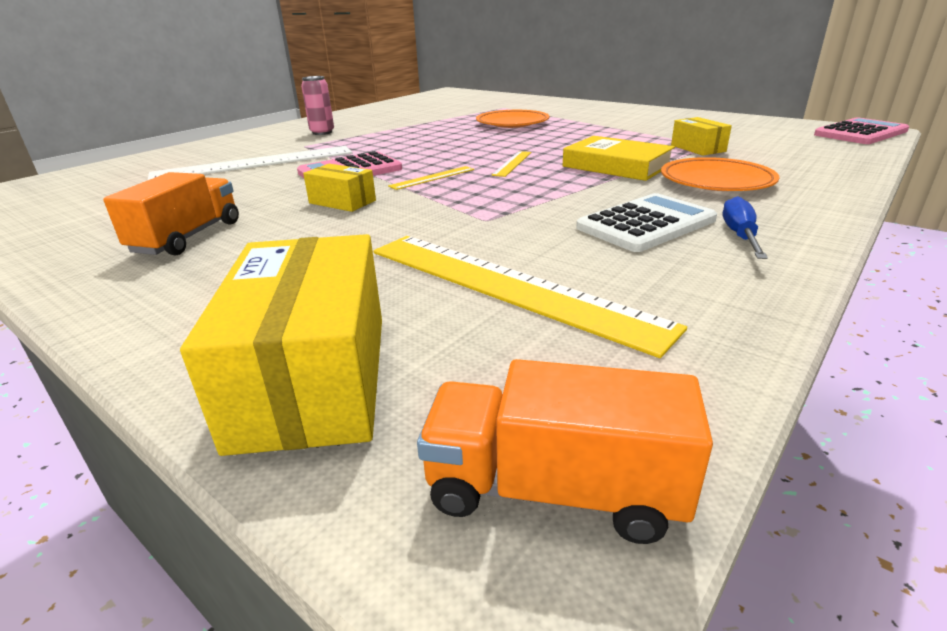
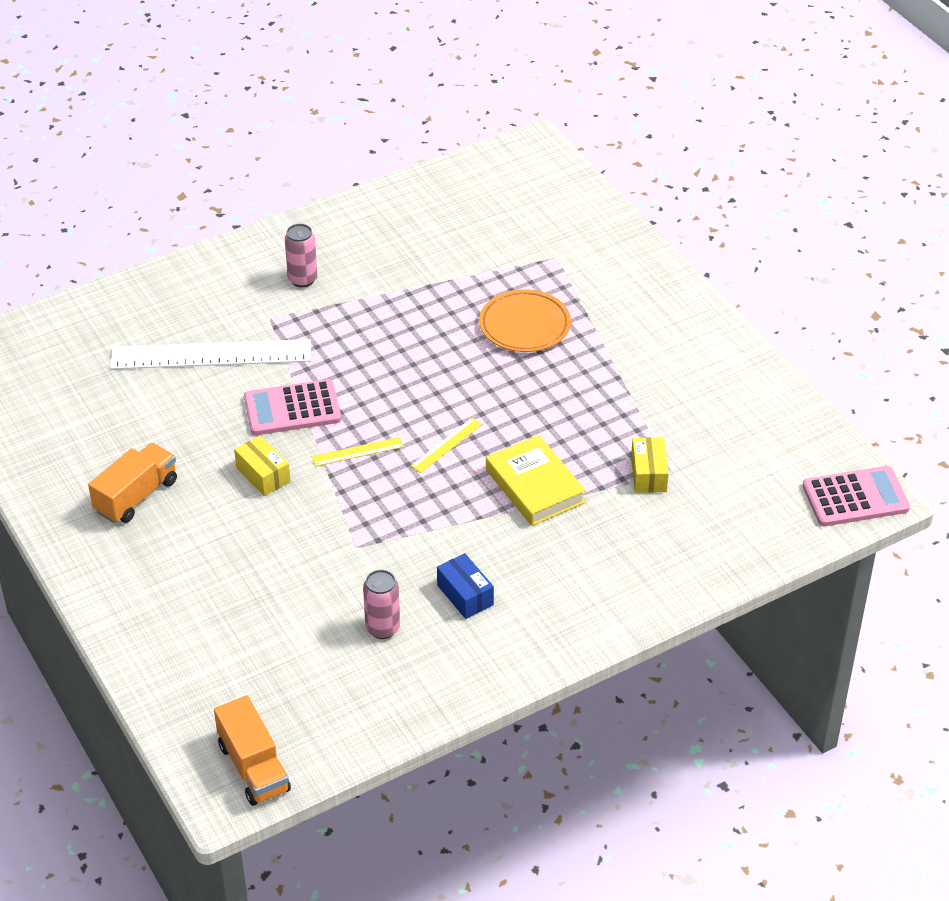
camera: 20 degrees right, 15 degrees up
(314, 378) = (183, 674): yellow box -> none
(507, 286) = (319, 634): yellow ruler -> none
(553, 490) = (254, 767): orange truck -> orange truck turned 150 degrees counterclockwise
(585, 264) = (382, 628): none -> pink can
(646, 224) = (465, 595): white calculator -> blue box
(716, 181) = (587, 549): orange plate -> none
(739, 236) = (513, 633): blue screwdriver -> none

